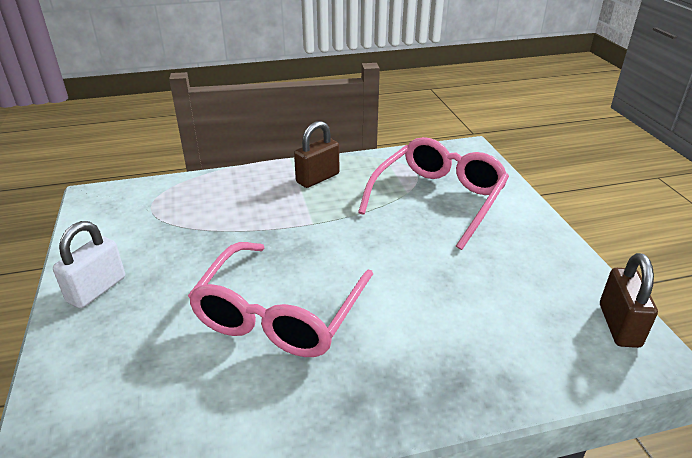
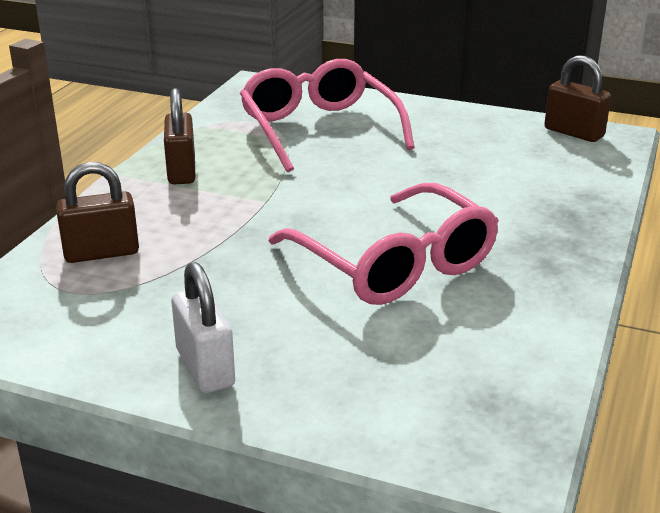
camera: 55 degrees left, 5 degrees down
(198, 198) = (101, 253): none -> brown padlock

